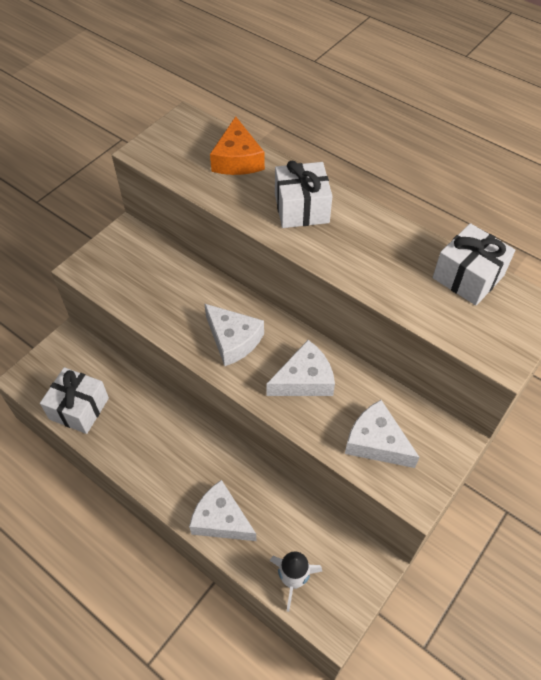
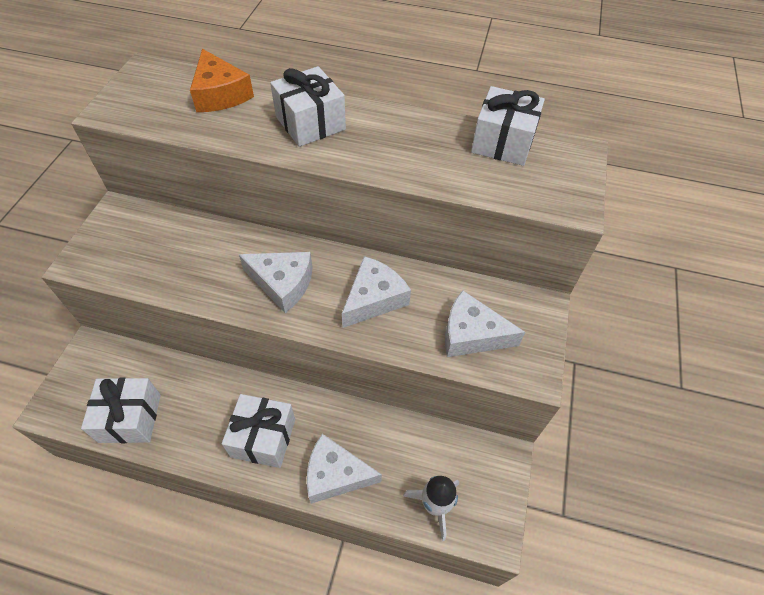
camera: 25 degrees left, 0 degrees up
(175, 465) = (263, 438): none -> white gift

